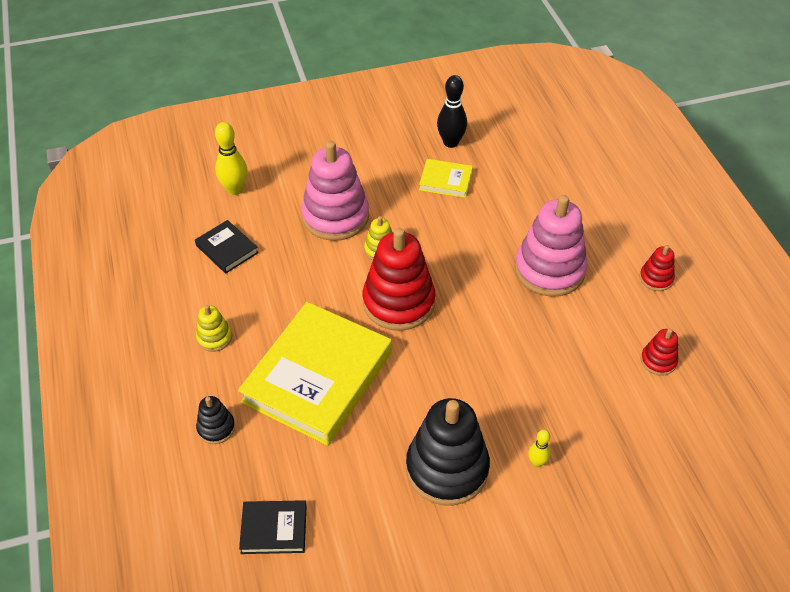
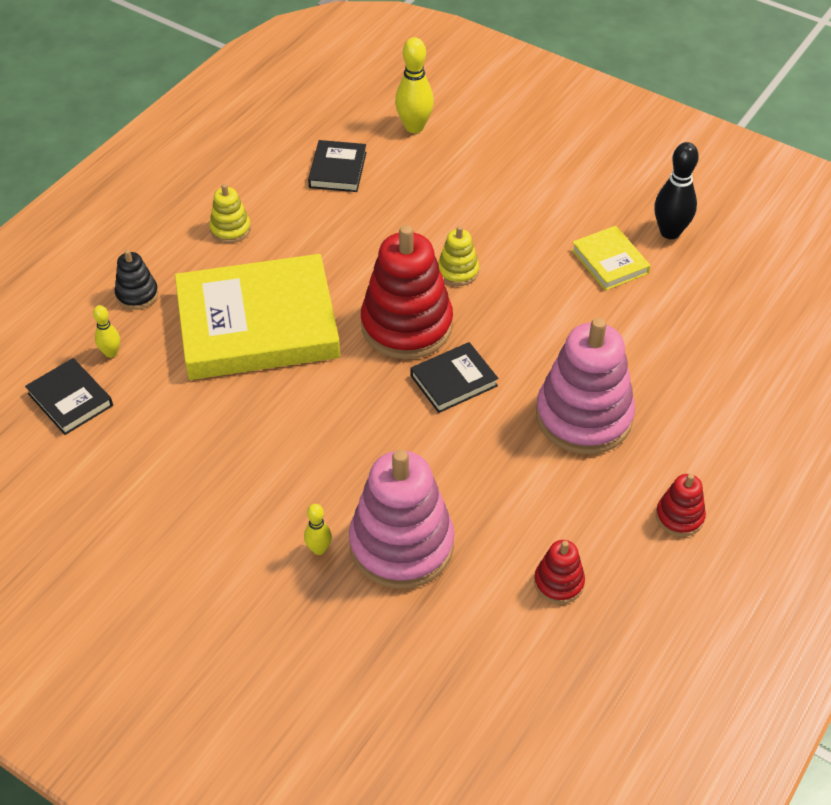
camera: 50 degrees right, 0 degrees up
(255, 477) = (111, 353): none -> yellow bowling pin
(335, 216) = (462, 213): pink stacking toy -> pink stacking toy (401, 545)
(447, 468) = (245, 482): black stacking toy -> none
(465, 309) = (453, 381): none -> black book

